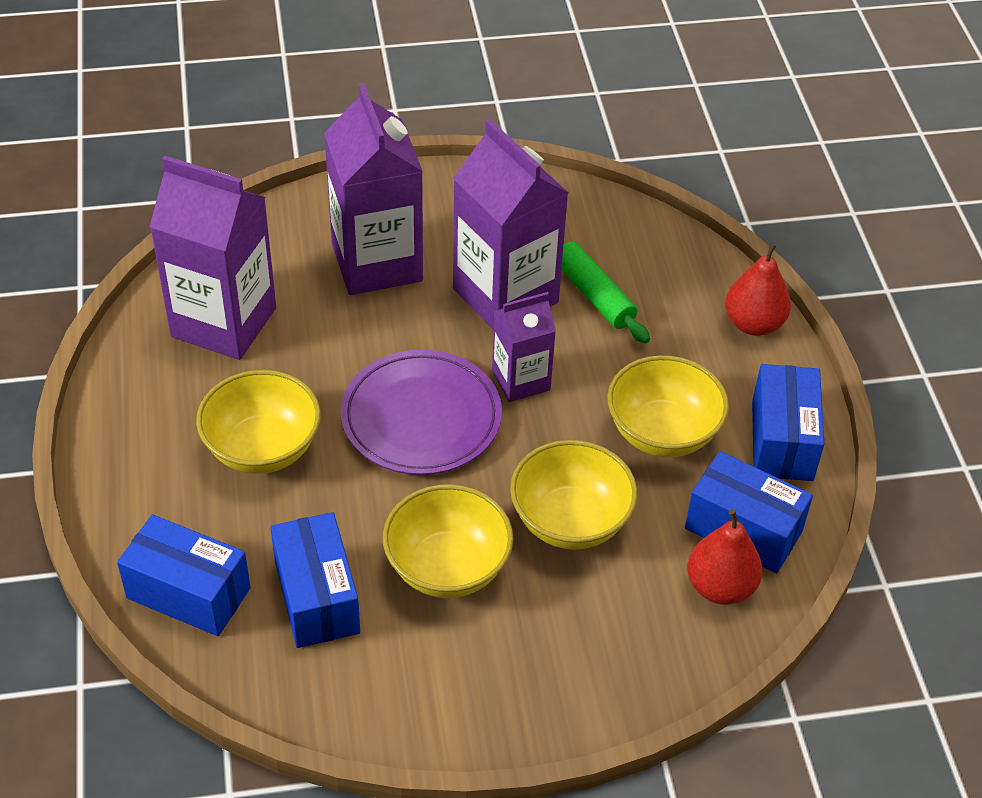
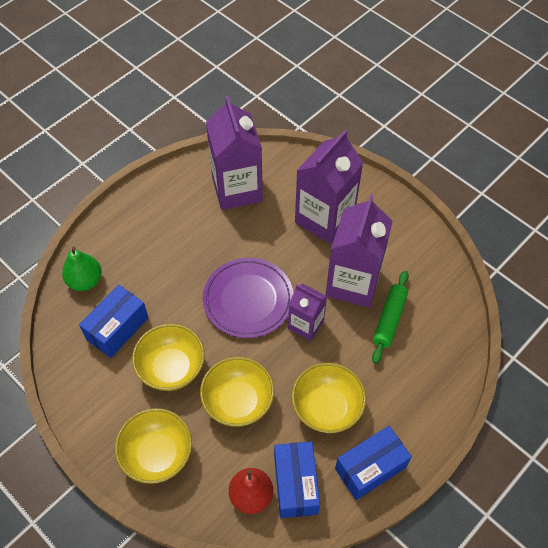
camera: 55 degrees right, 10 degrees up
(188, 593) = (85, 281): blue box -> green pear
(262, 448) = (180, 252): yellow bowl -> yellow bowl (157, 454)
(753, 324) = (439, 405): red pear -> none

